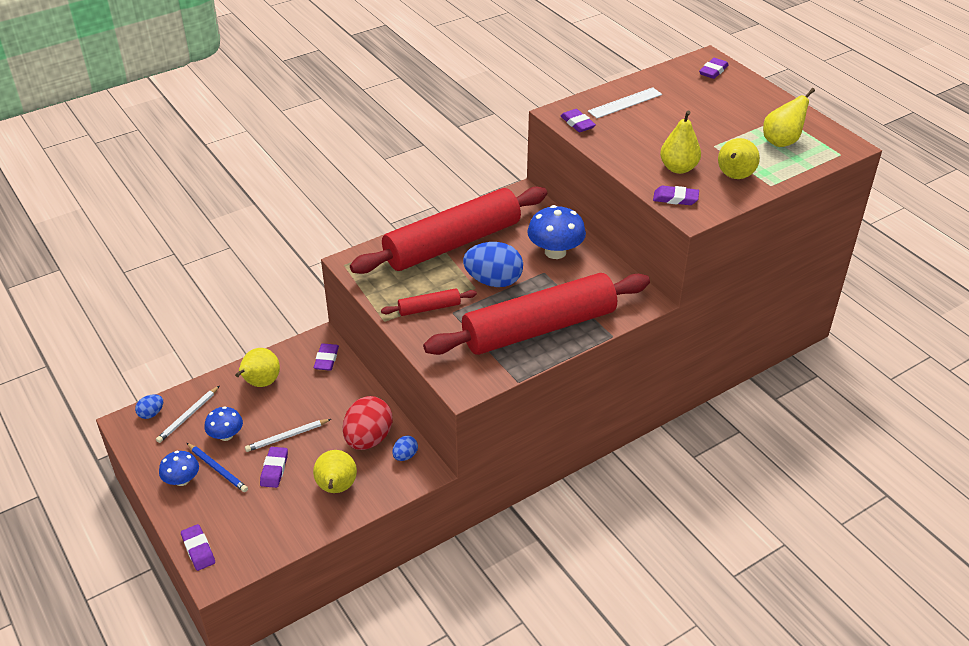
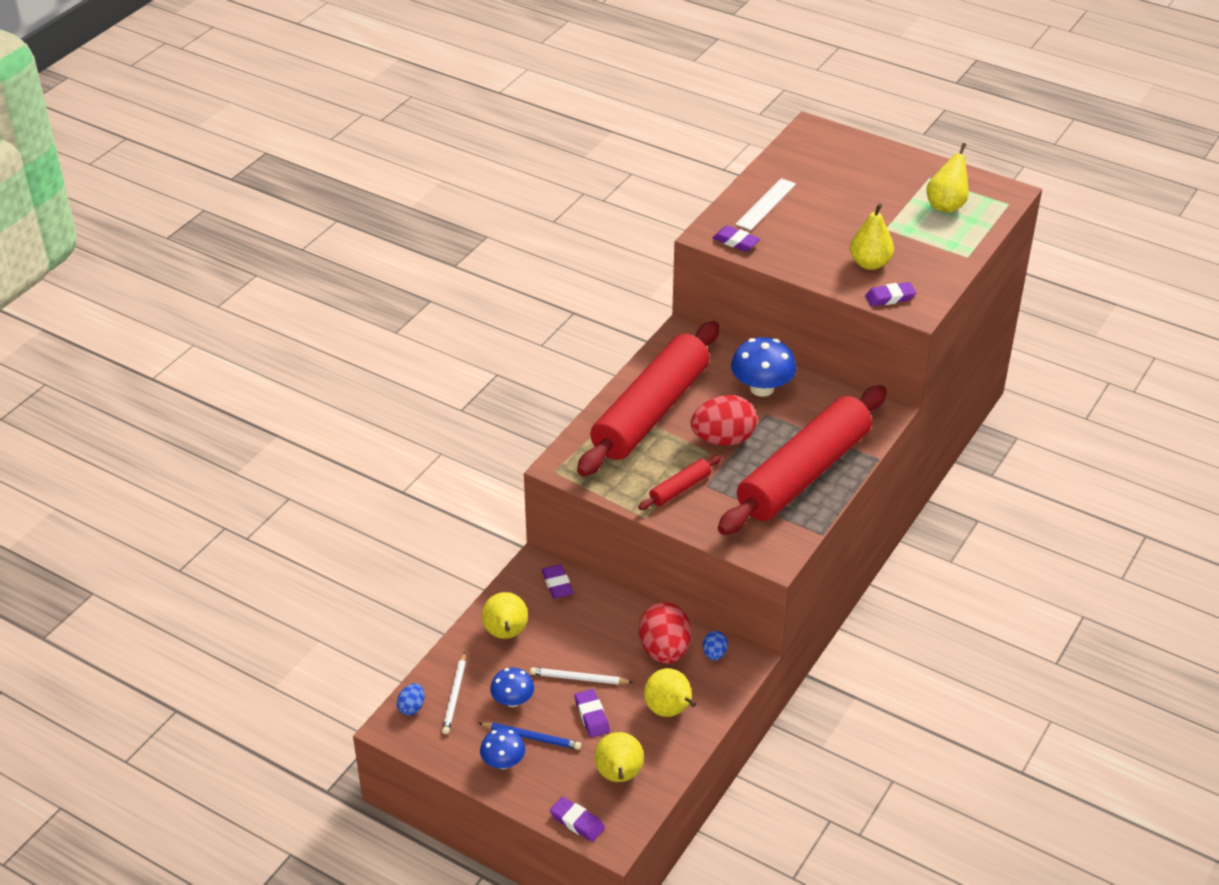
camera: 25 degrees left, 0 degrees up
(287, 437) = (579, 679): white pencil -> white pencil turned 60 degrees clockwise
(493, 281) = (723, 439): blue egg -> red egg
(713, 71) = (827, 142): purple eraser -> none
(734, 177) = (928, 257): yellow pear -> yellow pear (619, 776)

